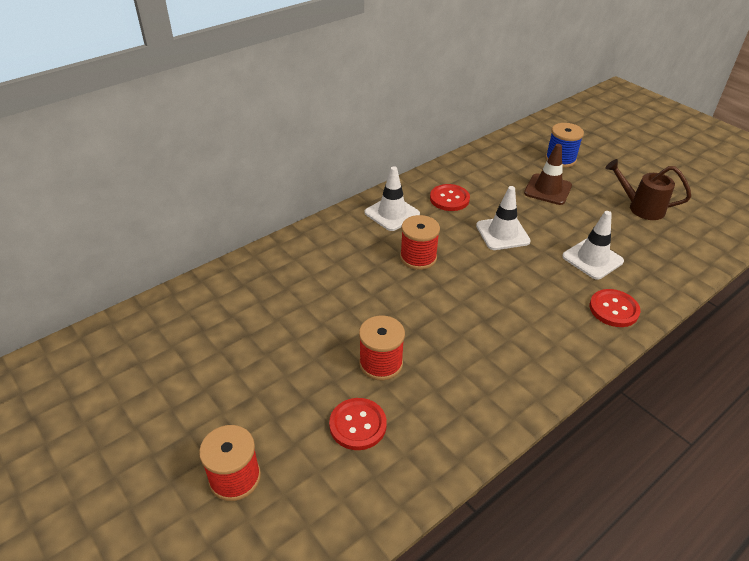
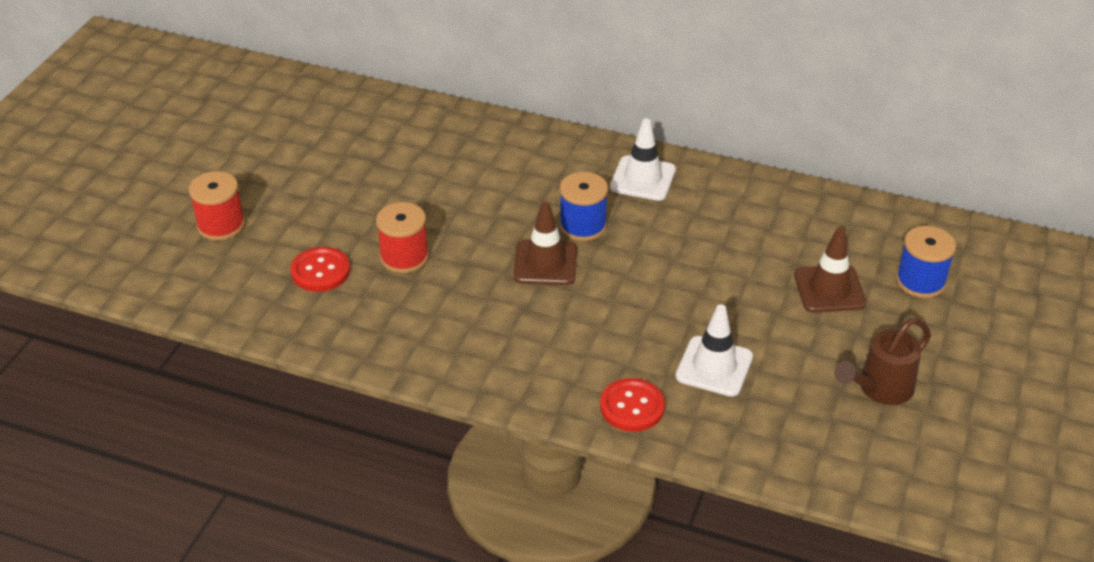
camera: 60 degrees right, 0 degrees up
(418, 257) = (583, 226): red spool -> blue spool
(443, 290) = (545, 263): none -> brown traffic cone
(449, 199) = (717, 212): red button -> none
(502, 233) = (691, 276): white traffic cone -> none
(641, 208) = (880, 389): brown watering can -> brown watering can turned 120 degrees counterclockwise

